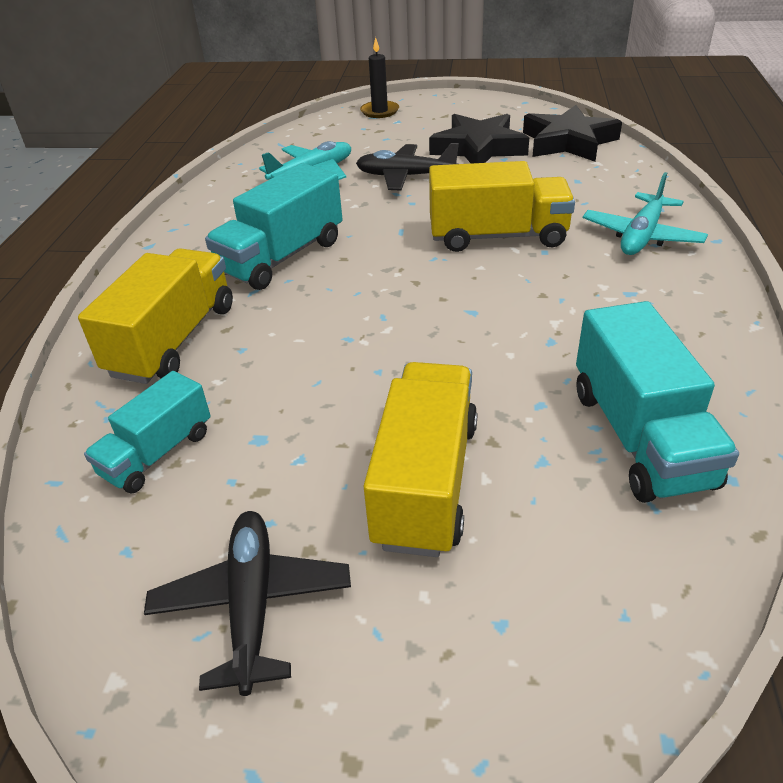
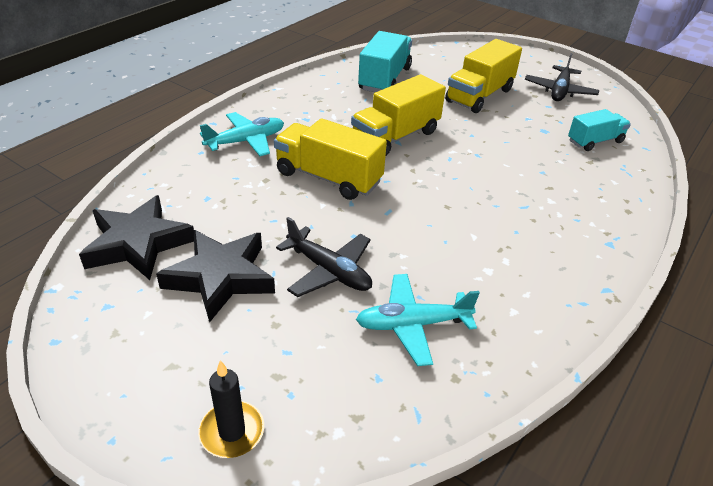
camera: 155 degrees left, 0 degrees up
(174, 340) = (585, 193): yellow truck -> yellow truck (395, 137)
(282, 257) = (492, 226): turquoise truck -> none

